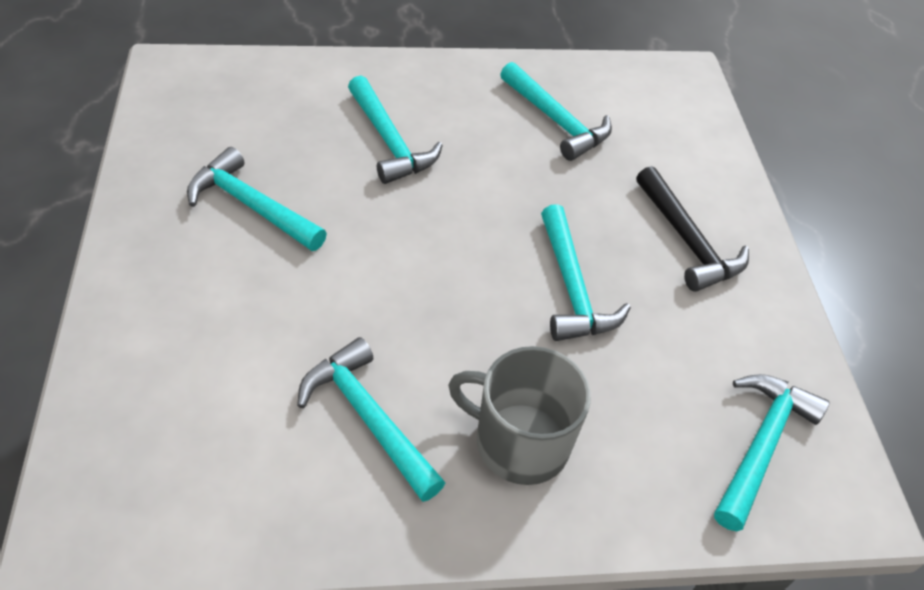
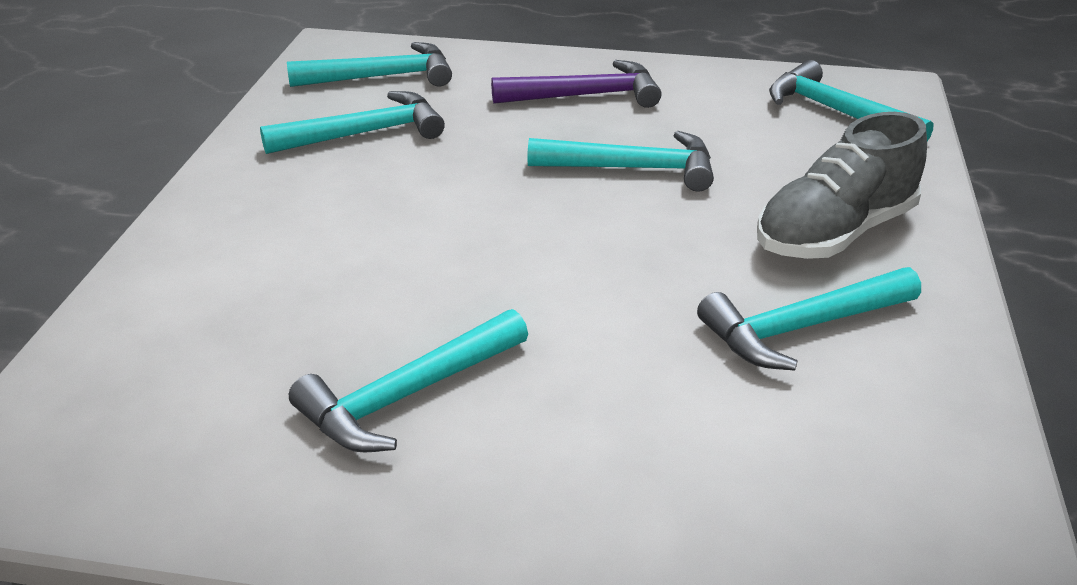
camera: 70 degrees left, 15 degrees down
(389, 141) = (333, 256): turquoise hammer -> turquoise hammer (382, 77)
(519, 442) = (834, 233): grey mug -> grey shoe
(687, 241) = (585, 96): black hammer -> purple hammer

